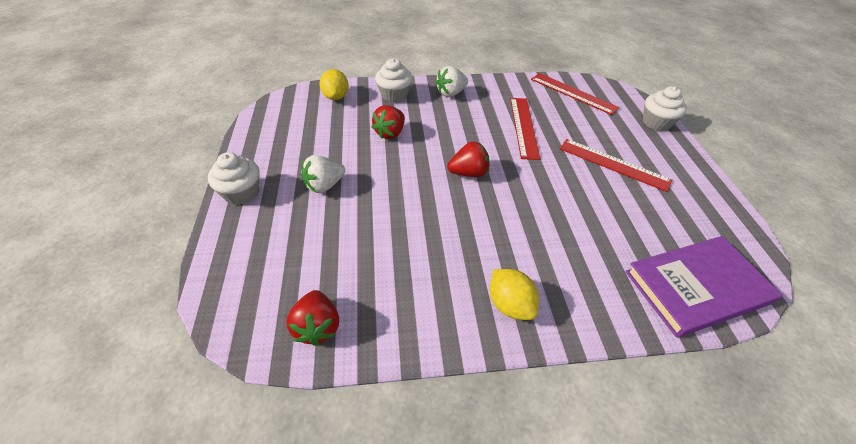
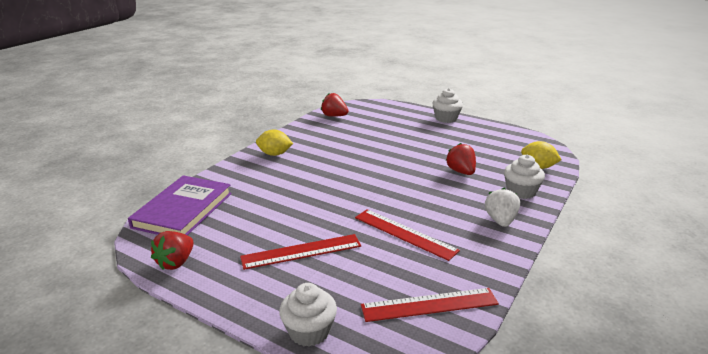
camera: 130 degrees right, 20 degrees down
(324, 185) = (426, 137): white strawberry -> none
(468, 173) = (379, 183): red strawberry -> red strawberry (176, 262)

